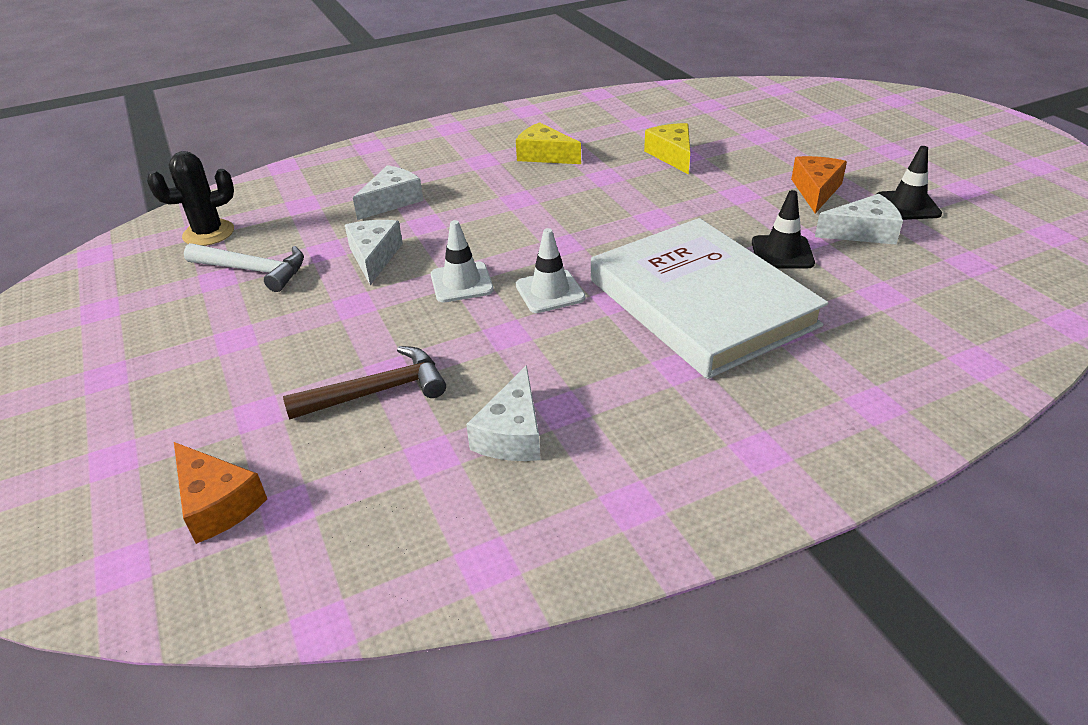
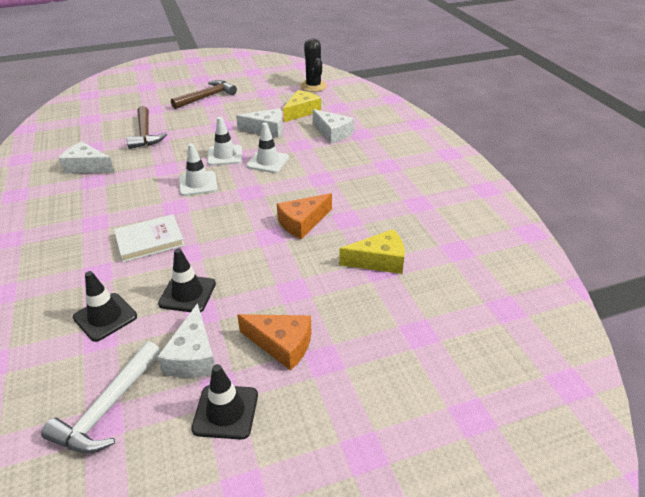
camera: 95 degrees right, 0 degrees up
(215, 347) = (207, 97): none -> brown hammer
(217, 503) = (104, 106): orange cheese -> orange cheese (302, 223)
(254, 270) = (269, 100): white hammer -> white hammer (108, 408)
(479, 242) = (268, 162): none -> white traffic cone
(544, 155) = (391, 192): yellow cheese -> yellow cheese (301, 112)
(701, 302) = (150, 240): white book -> white book, size x0.45
(852, 299) = (105, 317): none -> black traffic cone

